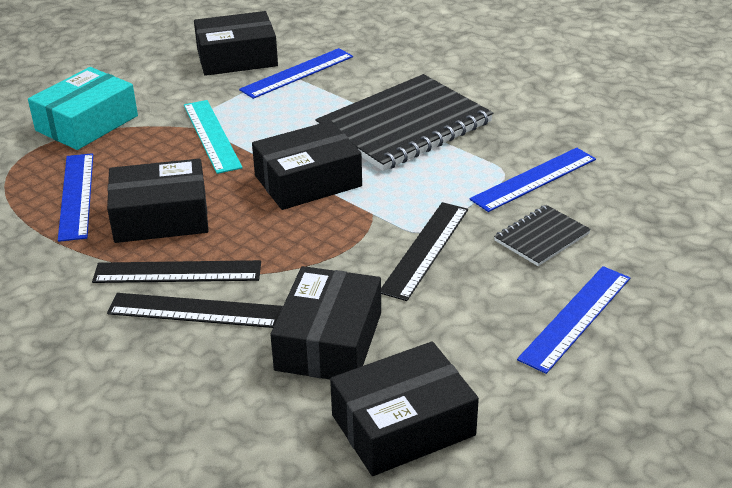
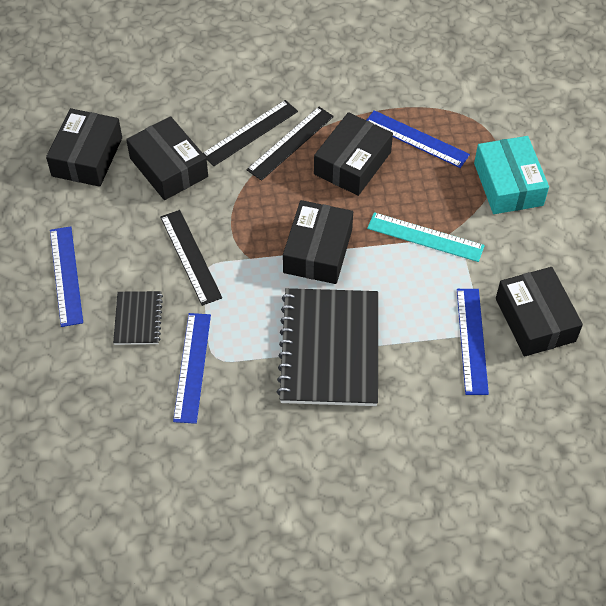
camera: 130 degrees right, 20 degrees up
(237, 58) = (535, 320): black box -> black box turned 45 degrees counterclockwise

